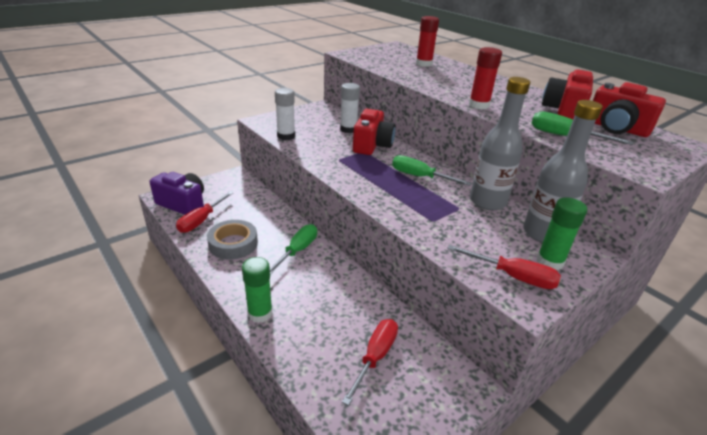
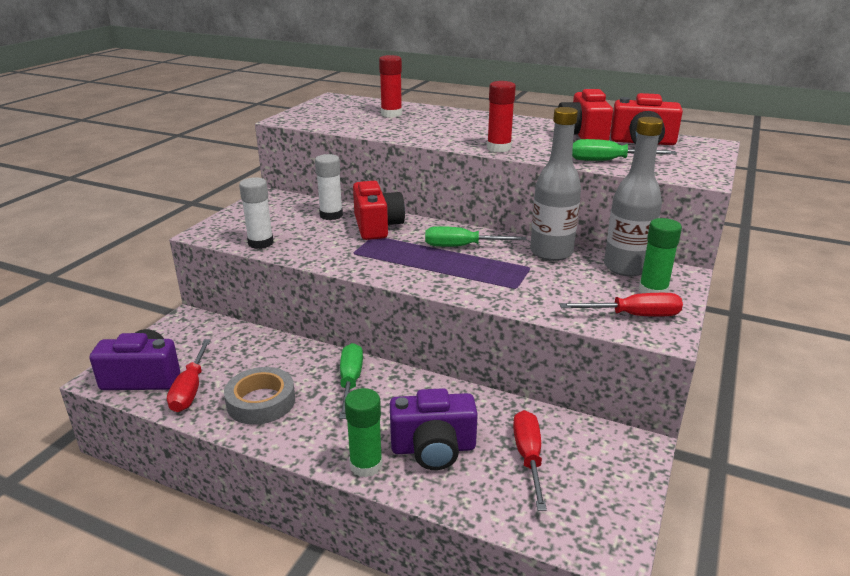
camera: 25 degrees left, 5 degrees down
(313, 320) = (433, 448): none -> purple camera

